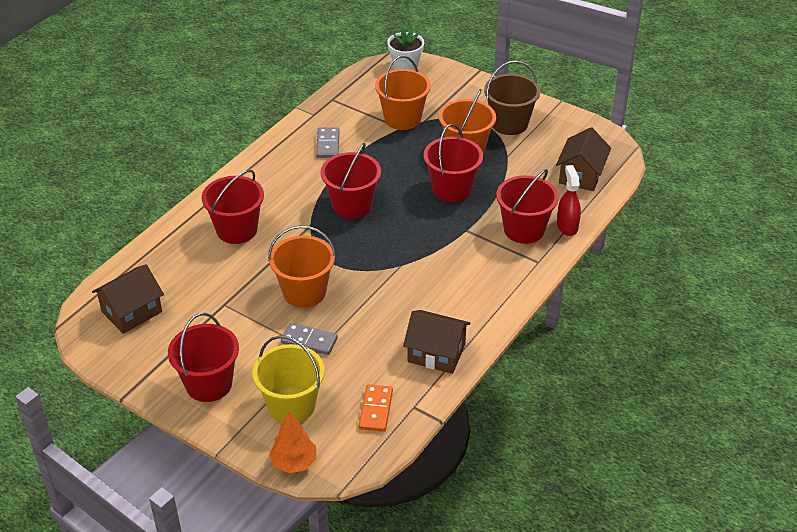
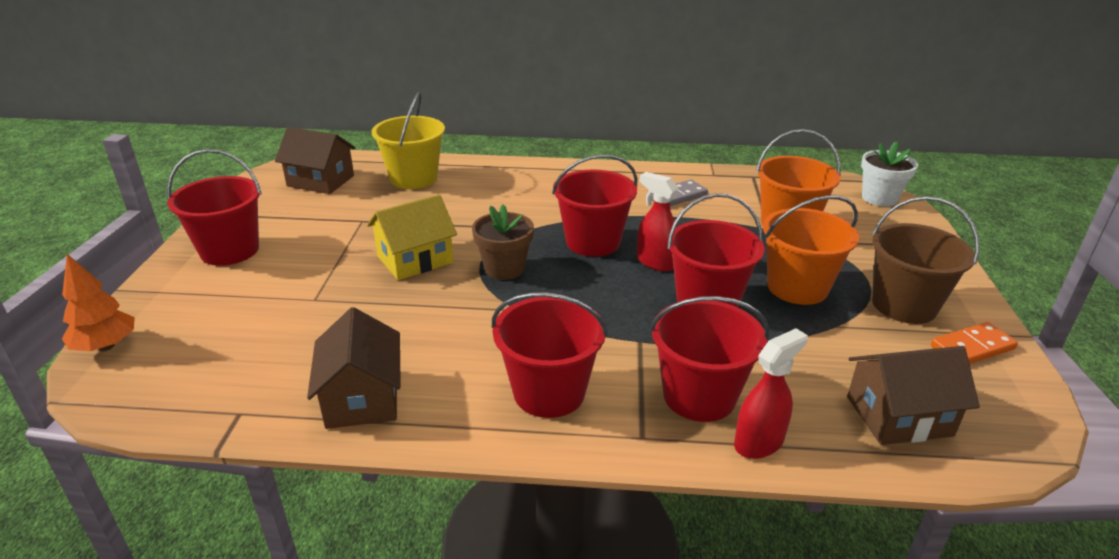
camera: 60 degrees right, 10 degrees down
(237, 230) = (483, 192): red bucket -> red bucket (549, 392)
(291, 405) = (210, 312): yellow bucket -> yellow bucket (413, 178)
(304, 292) = (415, 259): orange bucket -> yellow house
(309, 341) = (332, 289): grey domino -> none
(350, 255) = (504, 268): none -> brown flower pot
(375, 410) = (222, 380): orange domino -> orange domino (972, 347)
(397, 190) = (656, 262): none -> red spray bottle

